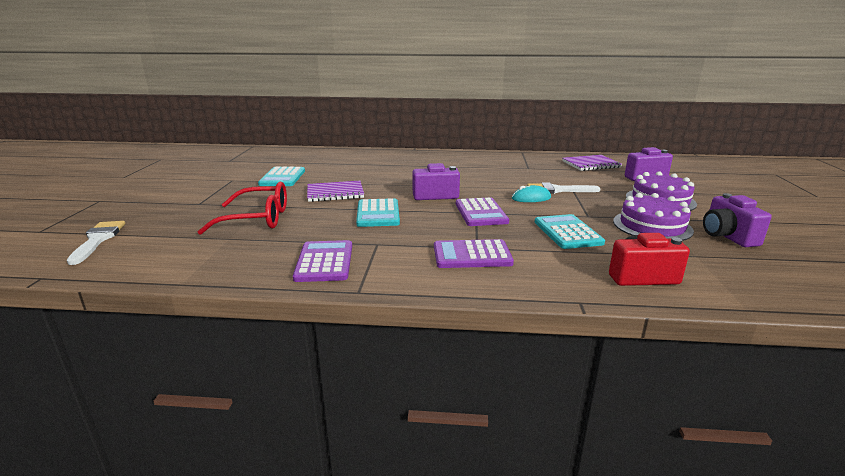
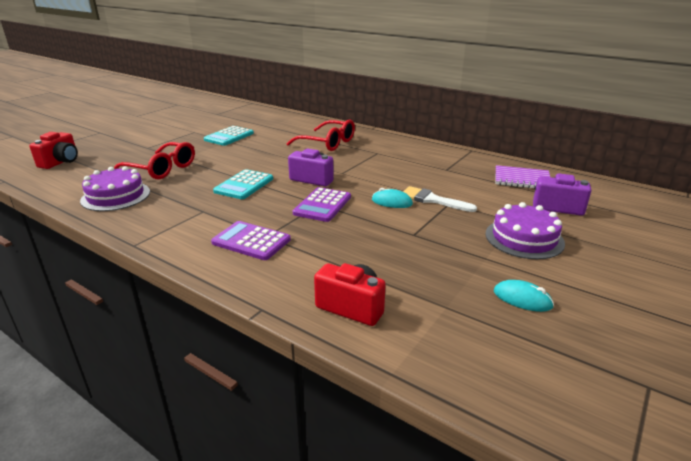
camera: 30 degrees right, 5 degrees up
(98, 240) = (61, 162): white brush -> red camera
(324, 262) = (149, 215): purple calculator -> none
(335, 193) = (243, 159): purple notebook -> none
(395, 166) = (327, 143): none -> red glasses
(567, 232) = (364, 245): turquoise calculator -> none
(652, 226) = (459, 263): purple cake -> purple cake (116, 196)
(727, 236) = (522, 299): purple camera -> turquoise mouse

